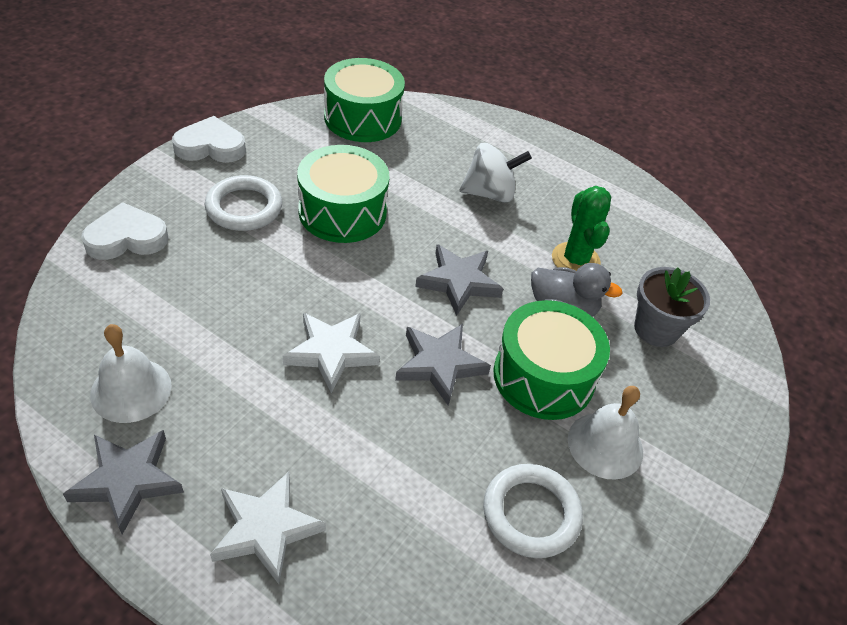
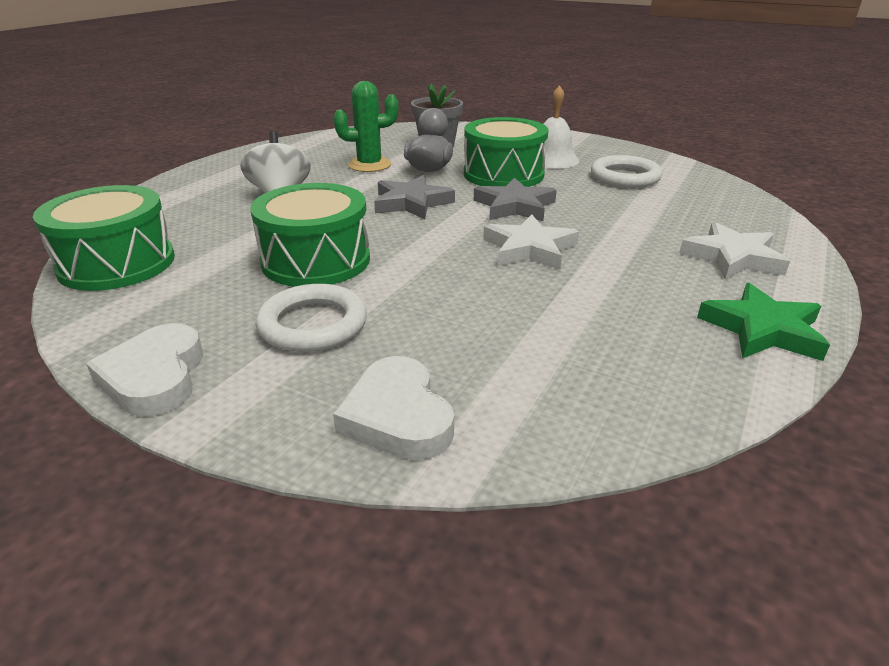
camera: 90 degrees left, 15 degrees down
(127, 481) = (762, 329): grey star -> green star
(131, 390) = (658, 351): white bell -> none

